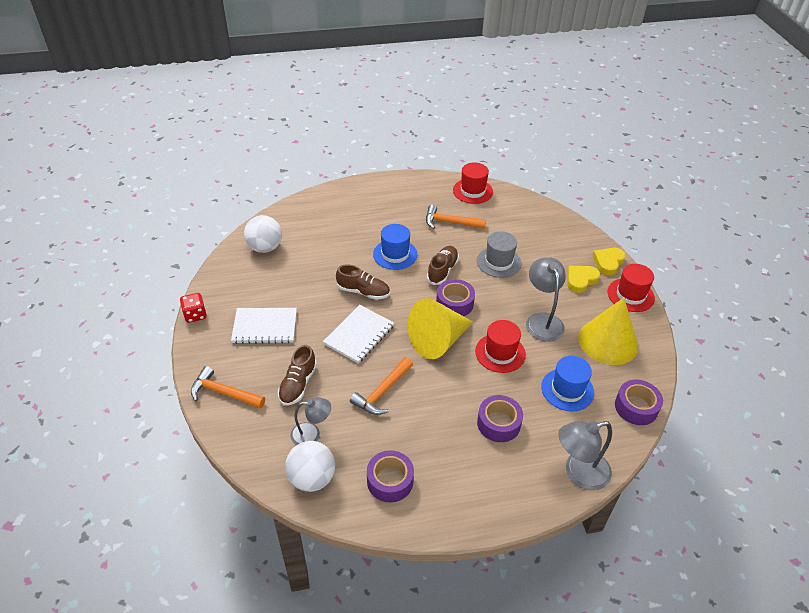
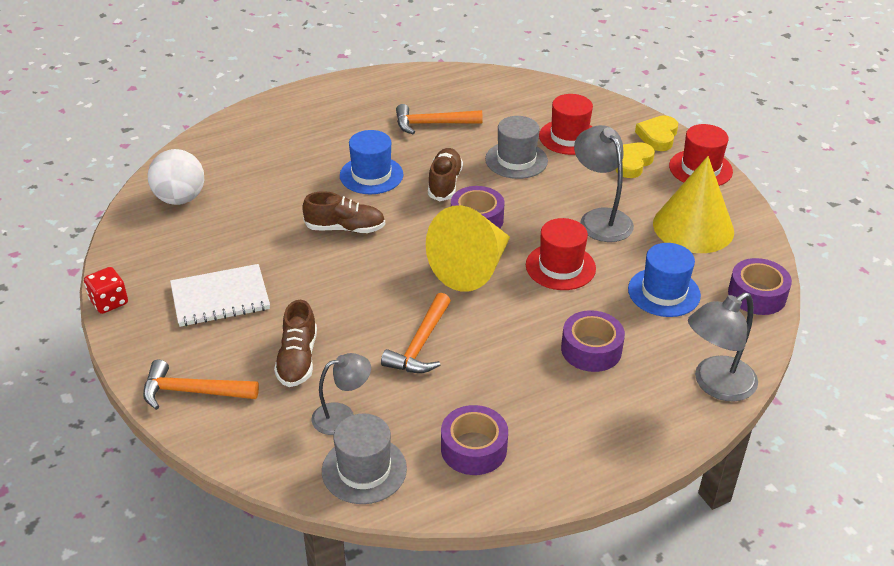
camera: 15 degrees left, 5 degrees down
(312, 478) = (364, 470): white ball -> grey hat
(359, 335) = (360, 282): white notebook -> none
(472, 191) = (448, 81): red hat -> red hat (569, 137)

